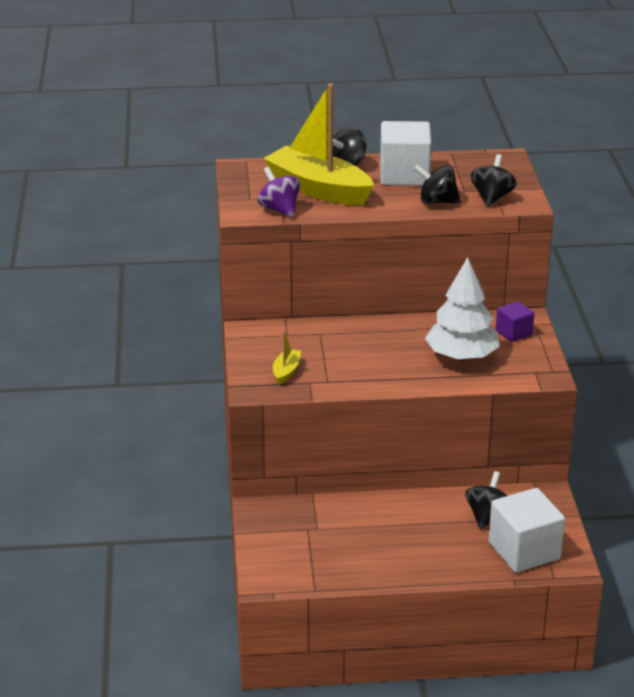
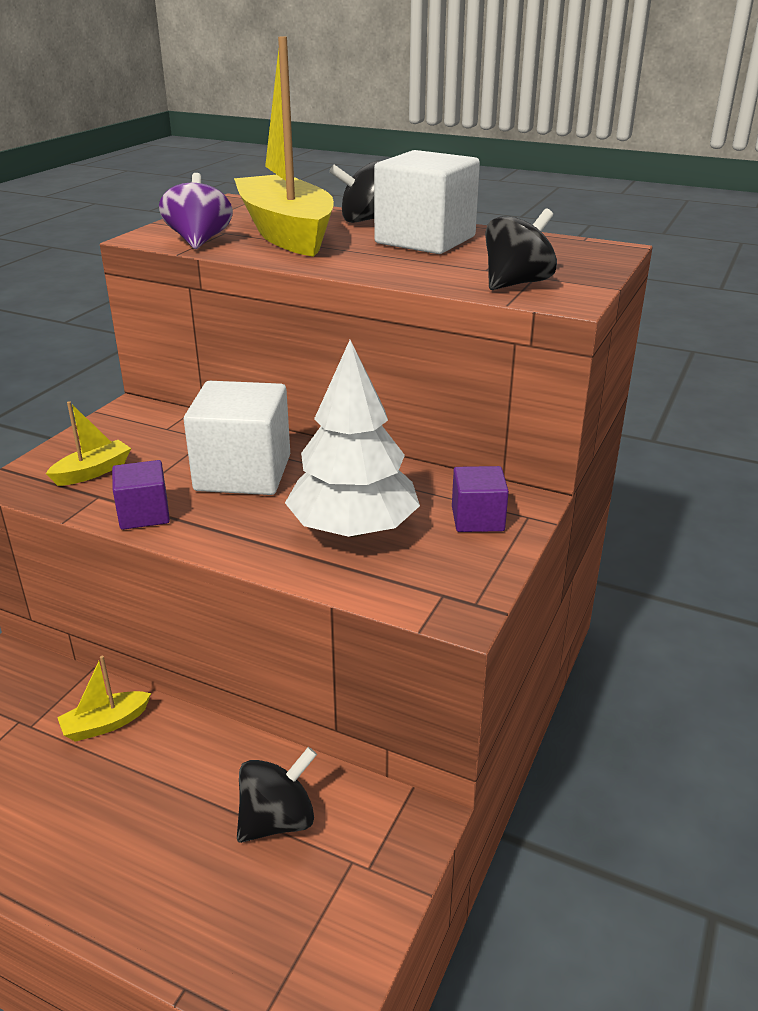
camera: 30 degrees right, 0 degrees up
(349, 383) = (144, 514): none -> purple cube
(355, 513) = (105, 724): none -> yellow boat
(437, 201) = (424, 272): black spinning top -> none
(524, 551) = (265, 927): white cube -> white cube (243, 473)

